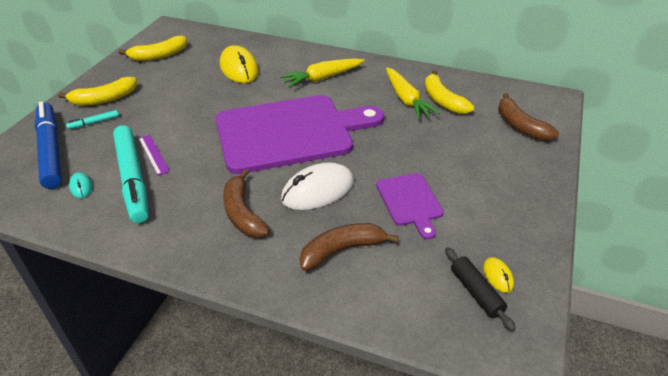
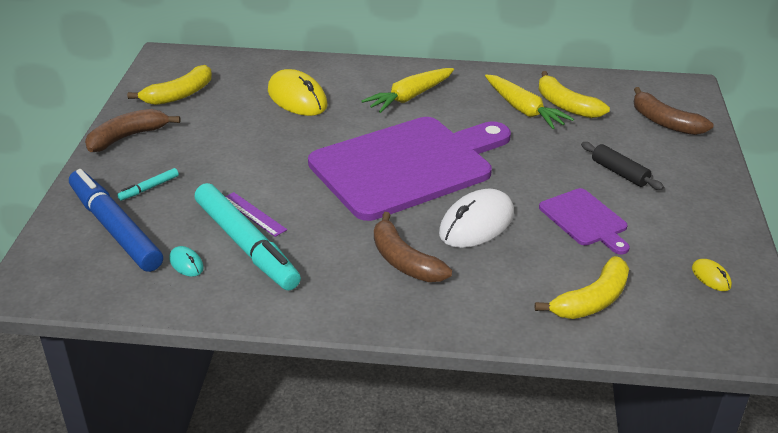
camera: 15 degrees left, 5 degrees down
(104, 99) = (142, 158): yellow banana -> yellow banana (591, 300)
(342, 250) = (537, 280): brown banana -> brown banana (128, 137)
(476, 292) = (696, 296): black rolling pin -> black rolling pin (619, 173)

